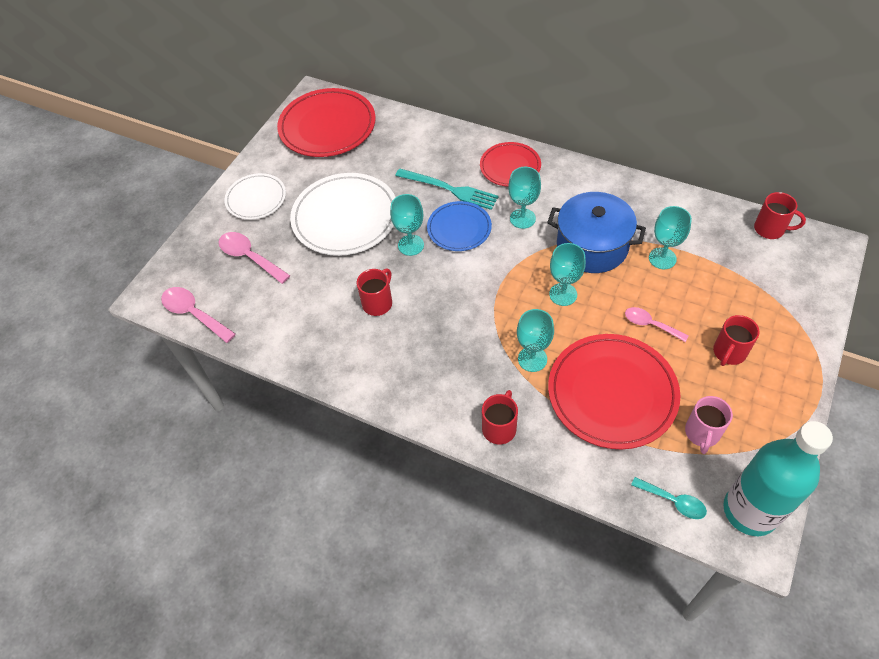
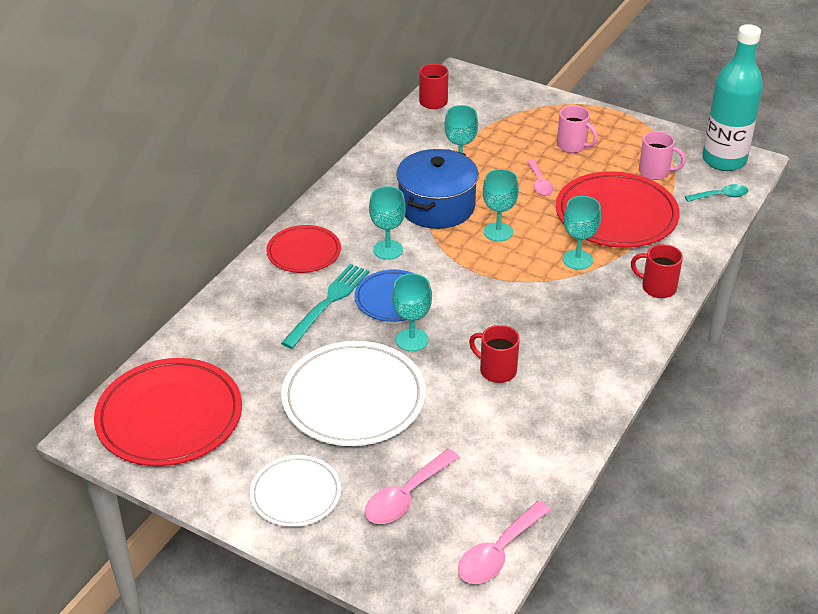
camera: 90 degrees left, 15 degrees down
(650, 324) = (539, 183): pink spoon -> pink spoon turned 45 degrees counterclockwise
(673, 501) = (721, 196): turquoise spoon -> turquoise spoon turned 45 degrees clockwise
(728, 353) = (573, 146): red mug -> pink mug

